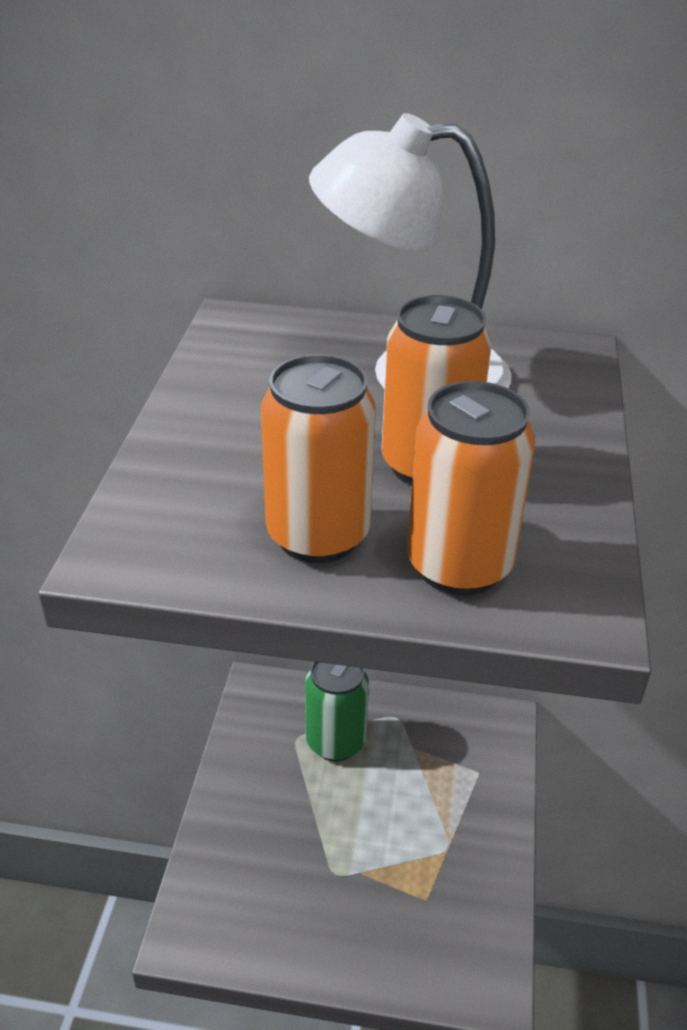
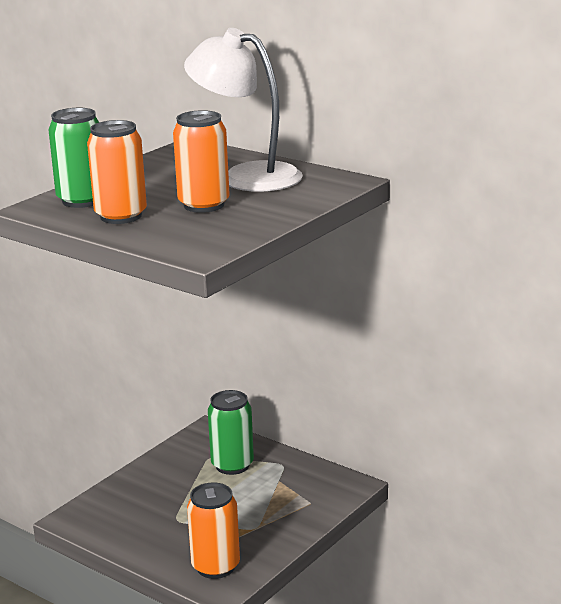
camera: 30 degrees right, 15 degrees down
(197, 507) = (82, 200): none -> green can
(459, 566) = (168, 234): orange can -> orange can (215, 567)

